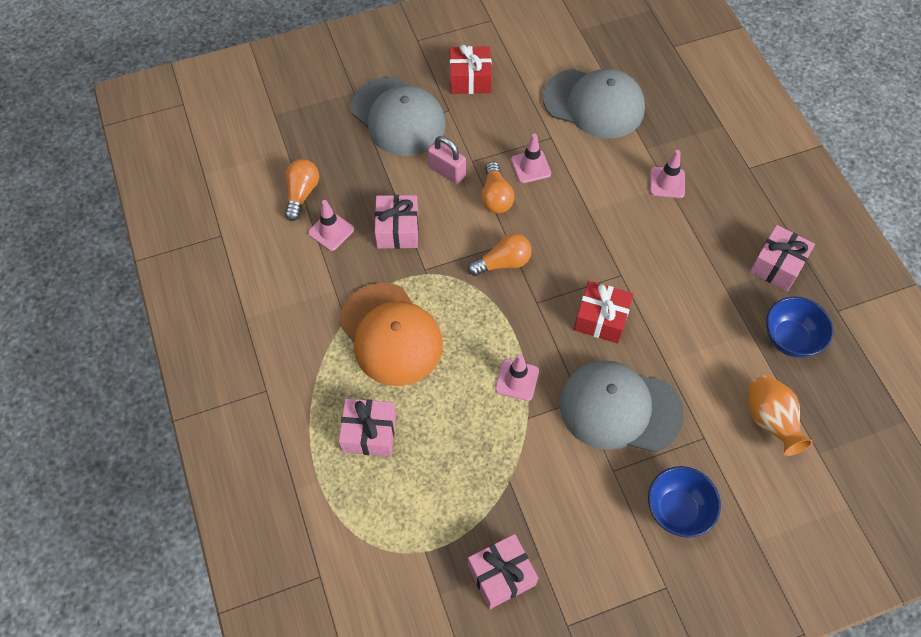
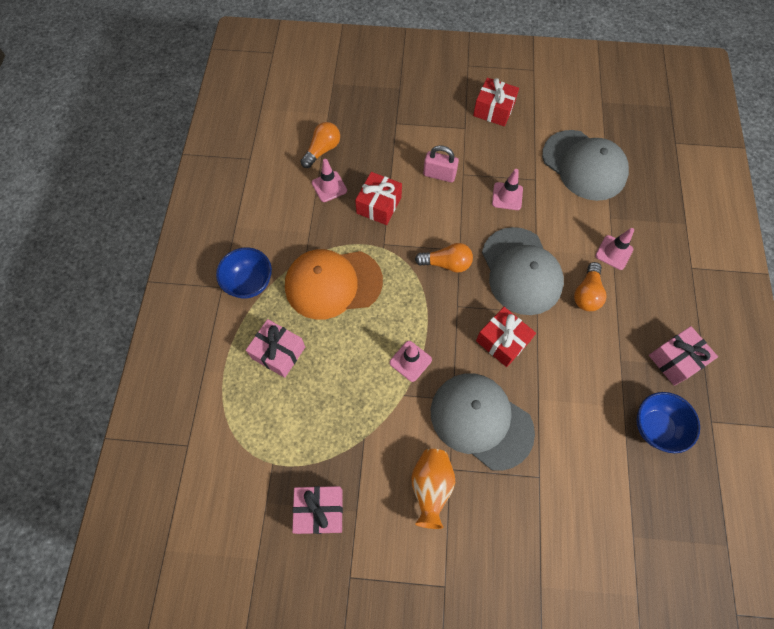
camera: 25 degrees right, 5 degrees up
(391, 334) = (333, 284): orange cap -> orange cap turned 90 degrees clockwise
(397, 229) = (379, 205): pink gift -> red gift
(398, 117) = (423, 119): grey cap -> grey cap (521, 271)
(447, 171) = (439, 175): pink padlock -> pink padlock turned 45 degrees counterclockwise
(495, 197) = (467, 209): orange light bulb -> orange light bulb (587, 293)
(677, 510) = (486, 527): blue bowl -> blue bowl (249, 283)
(769, 420) = (603, 488): orange vase -> orange vase (431, 487)

